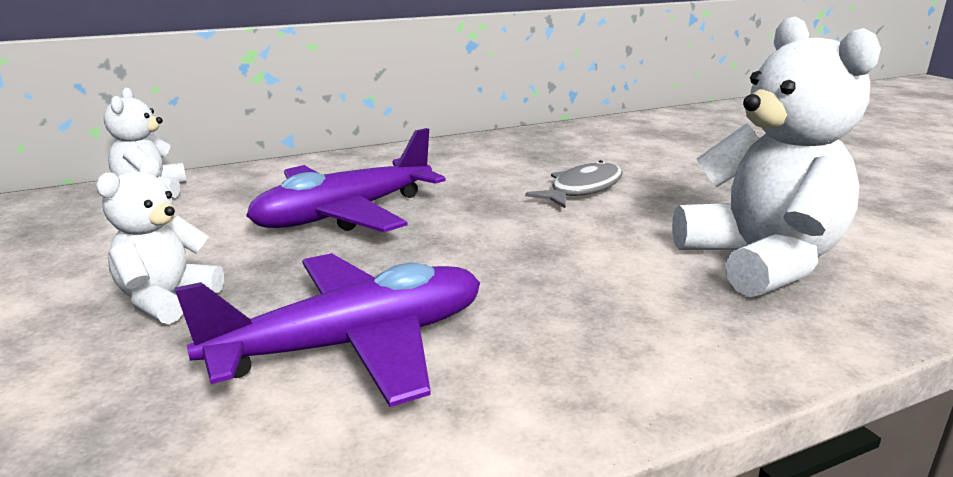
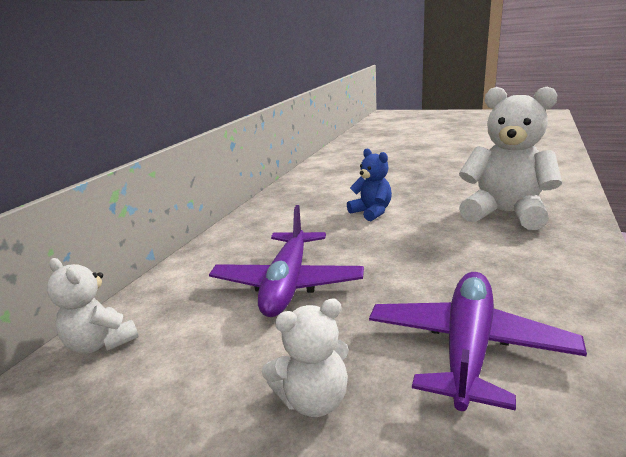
camera: 40 degrees left, 0 degrees up
(167, 300) = (313, 400): white teddy bear -> white teddy bear turned 90 degrees counterclockwise
(582, 189) = (371, 212): grey fish -> blue teddy bear

